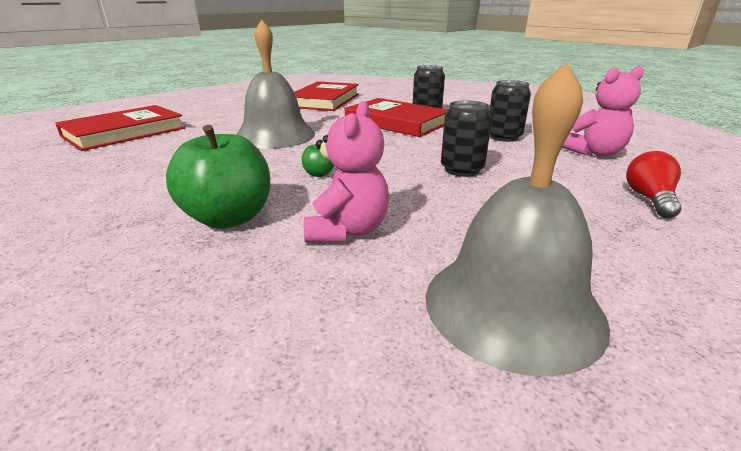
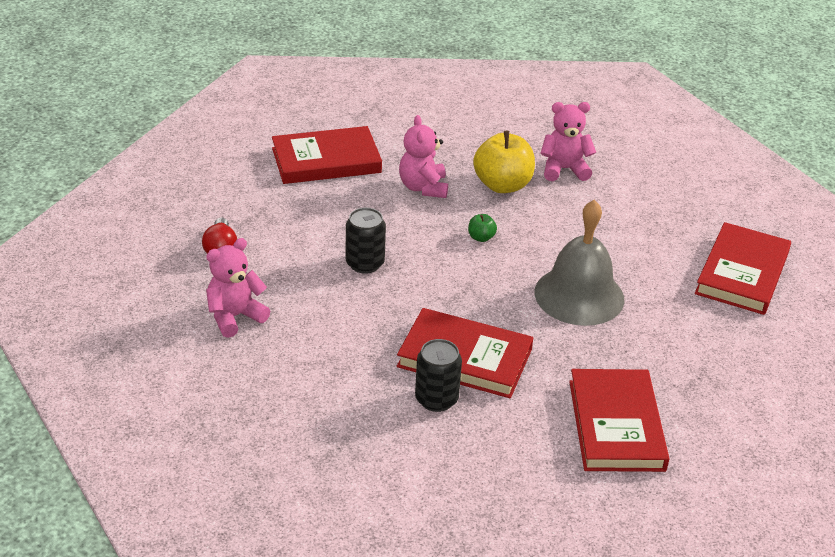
camera: 160 degrees right, 10 degrees up
(112, 225) = (564, 169): none -> pink teddy bear
(229, 218) = (502, 185): green apple -> yellow apple
(503, 137) = (327, 338): black can -> none
(512, 306) = (326, 160): grey bell -> red book

